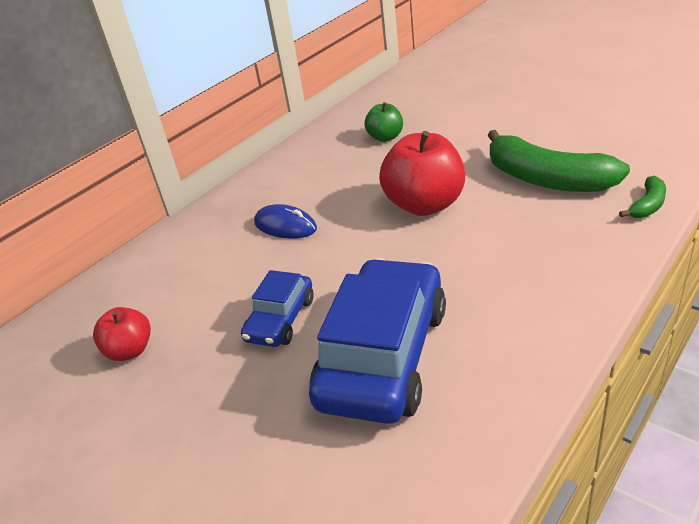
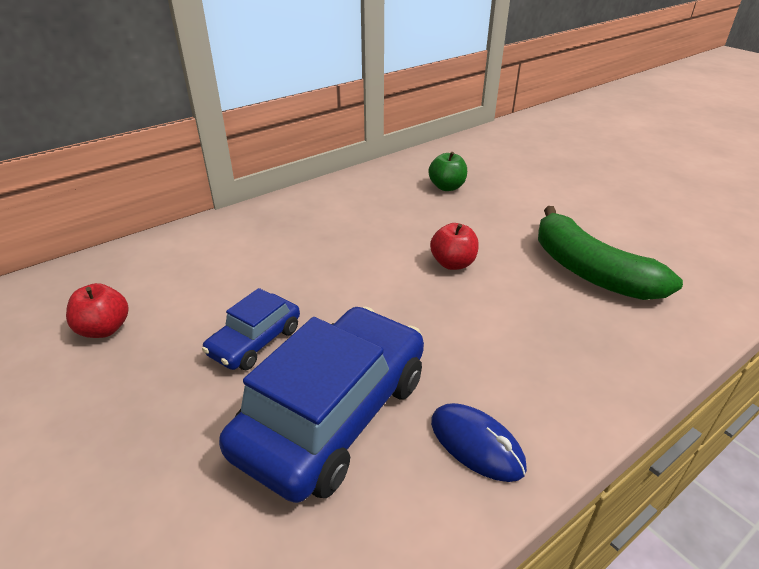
camera: 10 degrees right, 0 degrees up
(285, 226) = (310, 247): blue mouse -> blue mouse (476, 444)
(424, 205) = (453, 263): red apple -> red apple, size x0.55
(647, 205) = (690, 330): green banana -> none

